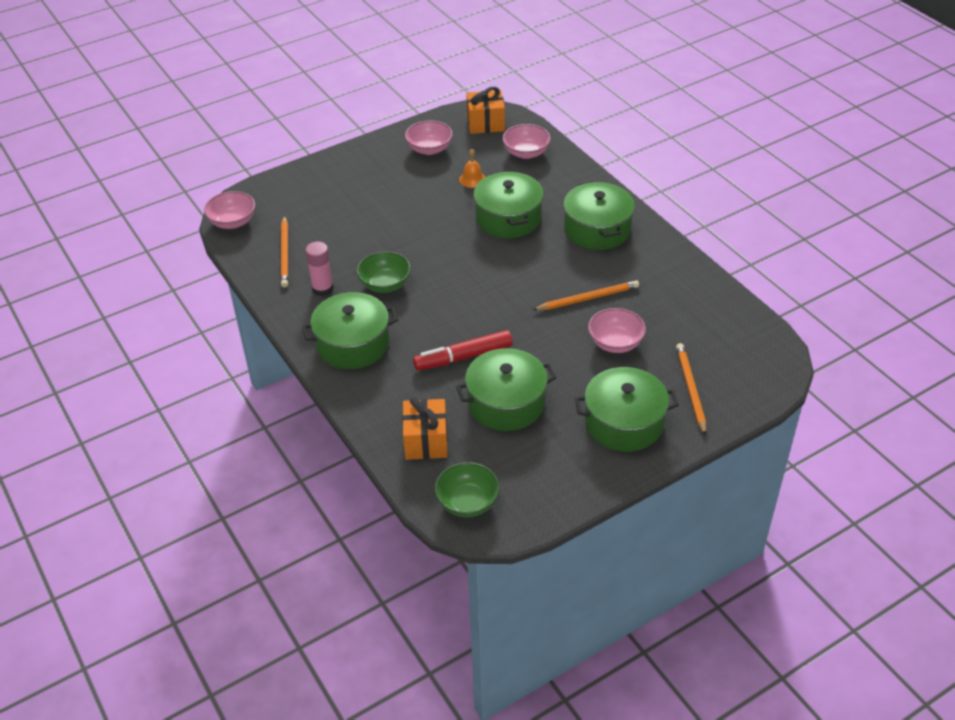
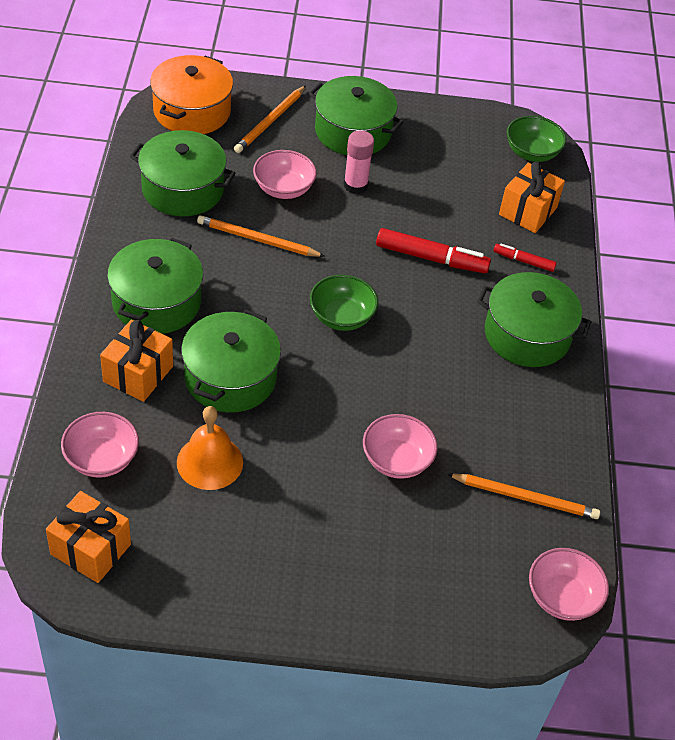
camera: 150 degrees left, 5 degrees up
(285, 253) = (525, 498): orange pencil -> orange pencil turned 75 degrees clockwise
(322, 289) = (513, 419): pink glue stick -> pink glue stick (355, 185)
(385, 284) = (441, 381): green bowl -> green bowl (341, 317)
(396, 396) = (523, 261): none -> red marker
(429, 149) = (210, 553): pink bowl -> pink bowl (396, 460)
(472, 179) = (210, 462): orange bell -> orange bell, size x1.60
(506, 403) = (432, 199): green pot -> green pot (183, 189)
(558, 193) = (138, 374): none -> orange gift
(752, 360) = (192, 111): none -> orange pot

